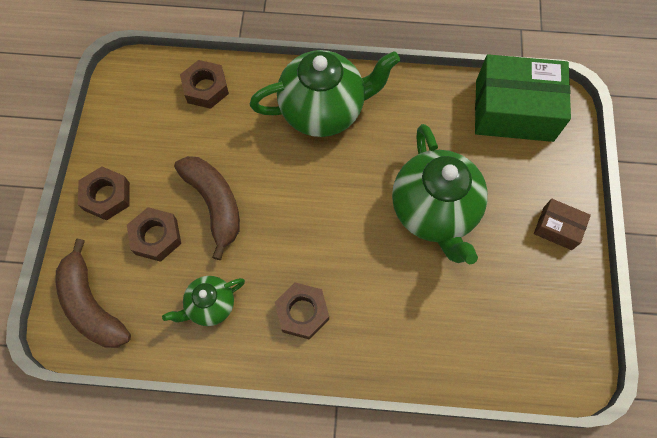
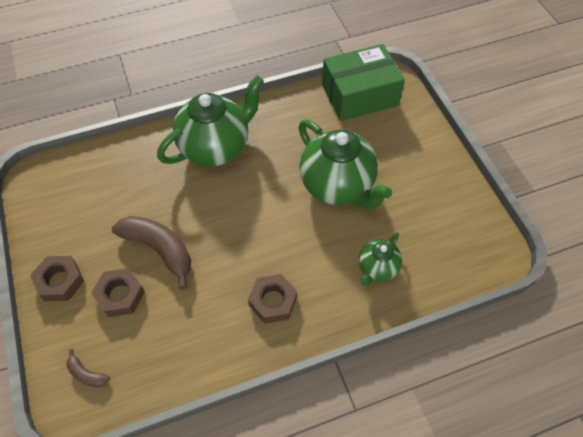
camera: 25 degrees left, 10 degrees down
(92, 305) = (87, 374): brown banana -> brown banana, size x0.47
(206, 88) = (109, 166): brown nut -> none
(210, 305) = (193, 329): green teapot -> green teapot (377, 268)
(557, 228) = (432, 162): brown box -> none

